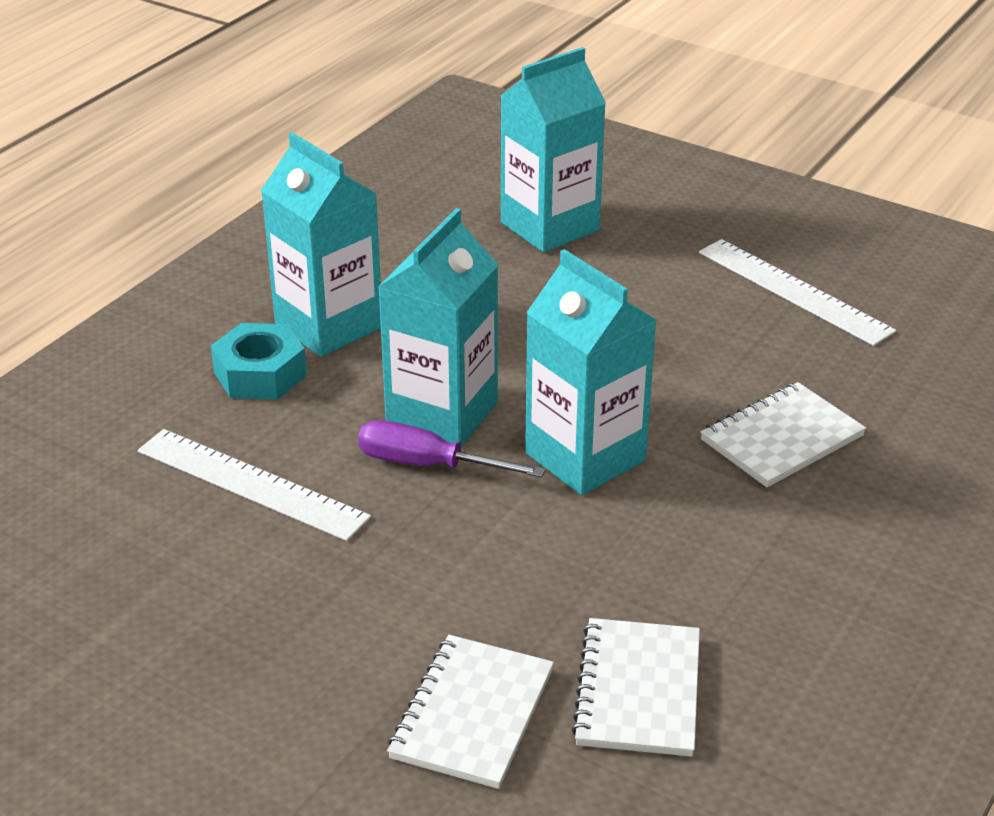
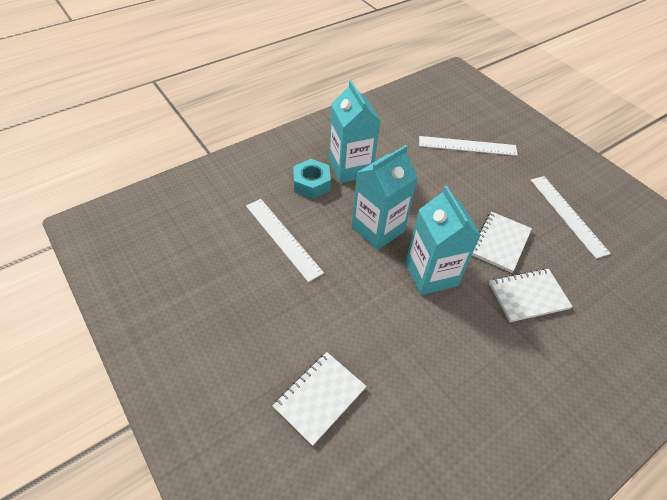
camera: 20 degrees right, 15 degrees up
(427, 465) = (360, 254): purple screwdriver -> none
(550, 226) = (467, 146): turquoise carton -> white ruler
(638, 690) = (399, 415): white notebook -> white notebook (500, 243)

